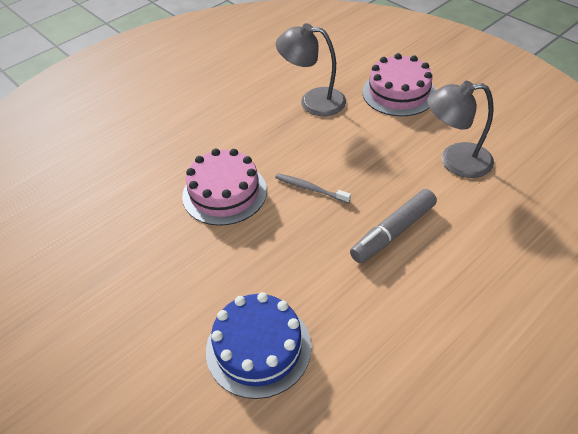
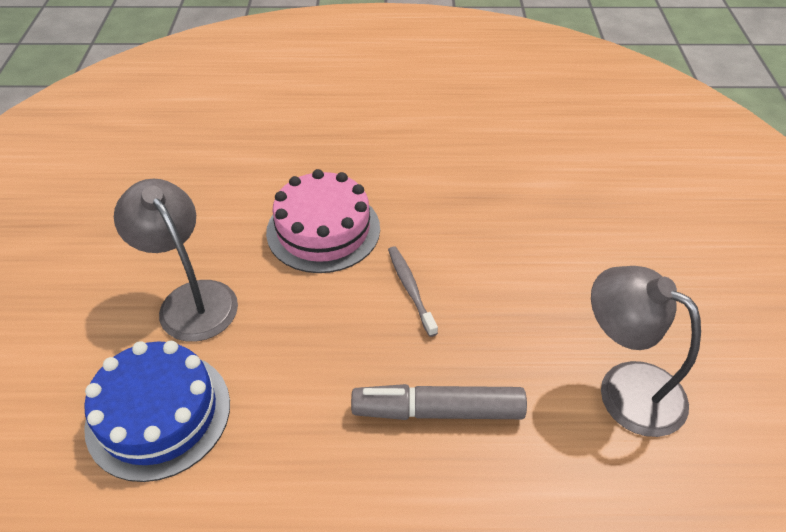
camera: 40 degrees right, 0 degrees up
(313, 101) = (535, 193): grey lamp -> grey lamp (191, 299)
(399, 93) = (656, 250): pink cake -> none

